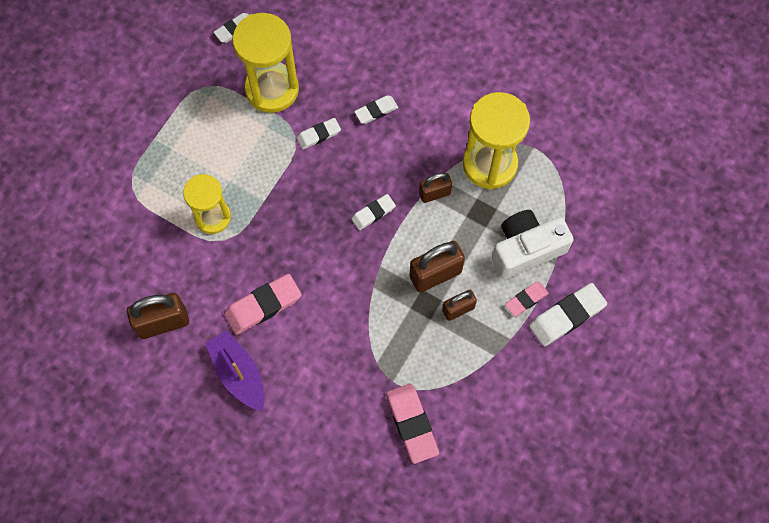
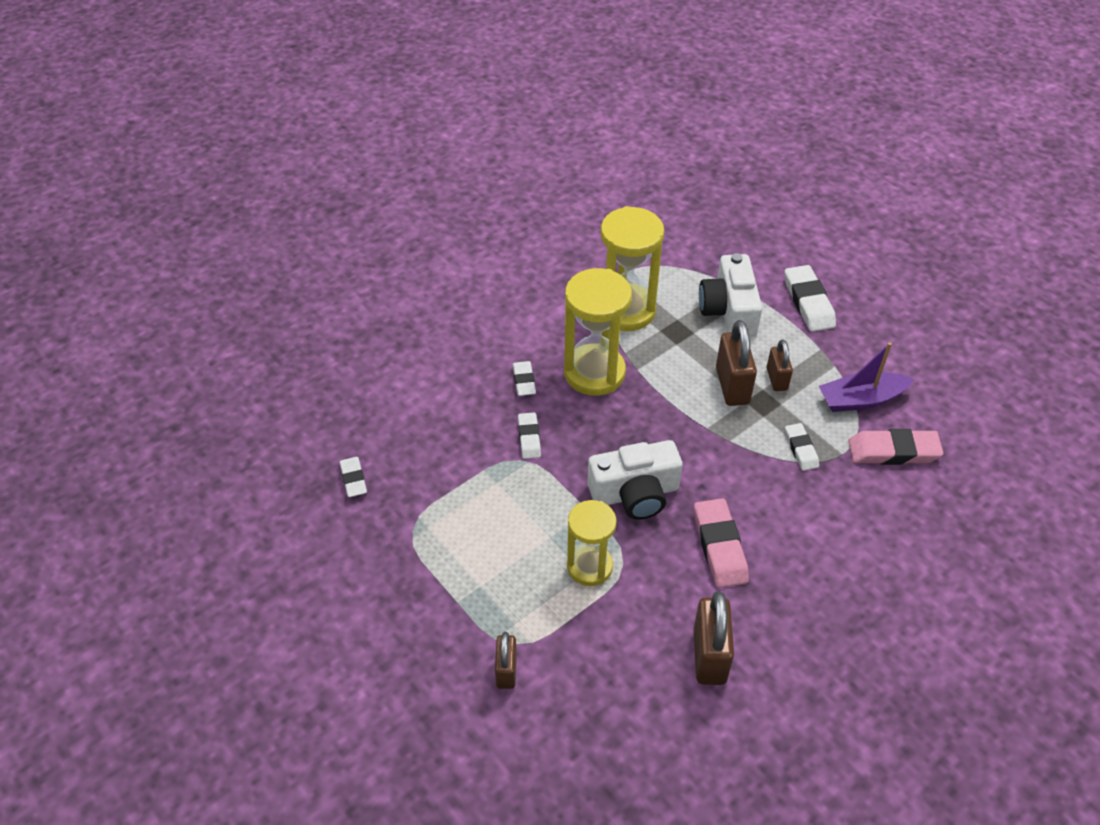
camera: 70 degrees left, 20 degrees down
(238, 373) = (797, 593): purple boat -> purple boat (861, 399)
(272, 89) = (450, 465): yellow hourglass -> yellow hourglass (594, 373)
(292, 229) = (635, 493): none -> white camera
(373, 213) = (643, 417): white eraser -> white eraser (801, 449)
(434, 193) = (641, 361): brown padlock -> brown padlock (506, 670)
(526, 299) = (782, 326): pink eraser -> none

